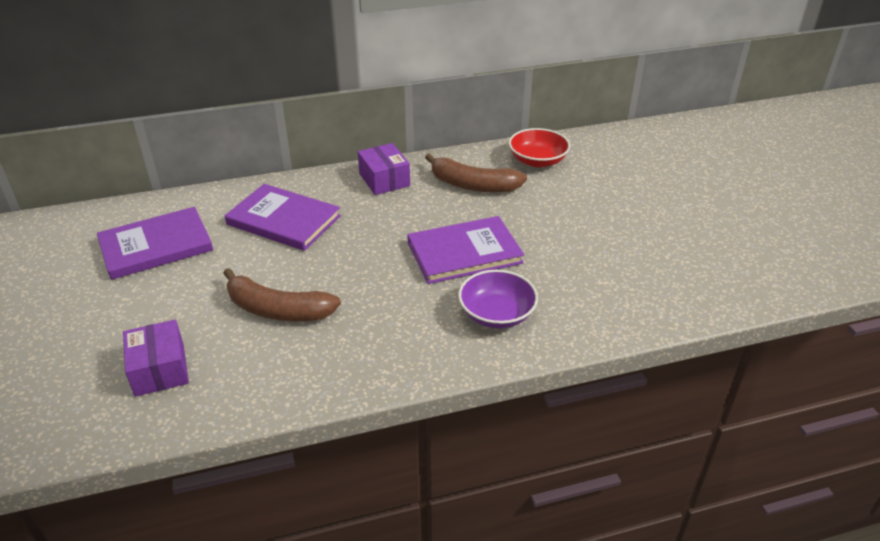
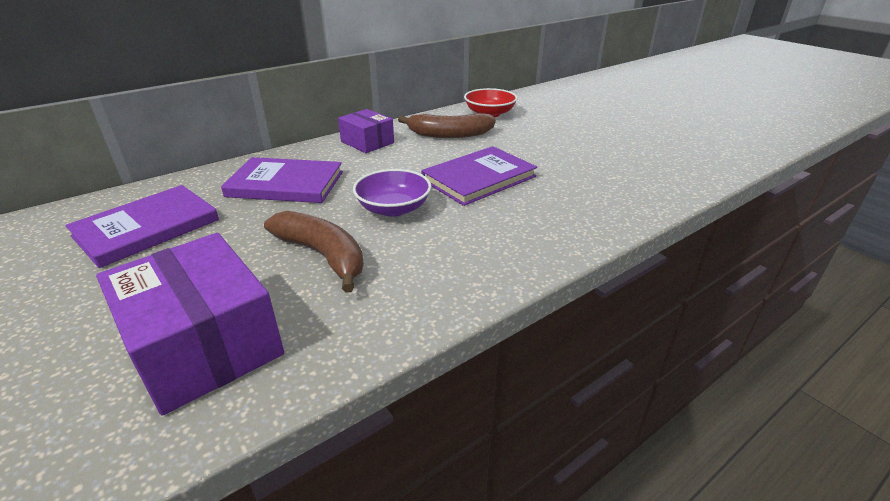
camera: 20 degrees left, 5 degrees down
(160, 369) = (204, 345): purple box -> purple box, size x1.70
(277, 310) = (323, 255): brown banana -> brown banana turned 135 degrees counterclockwise
(496, 314) = (545, 215): purple bowl -> purple bowl (393, 208)

